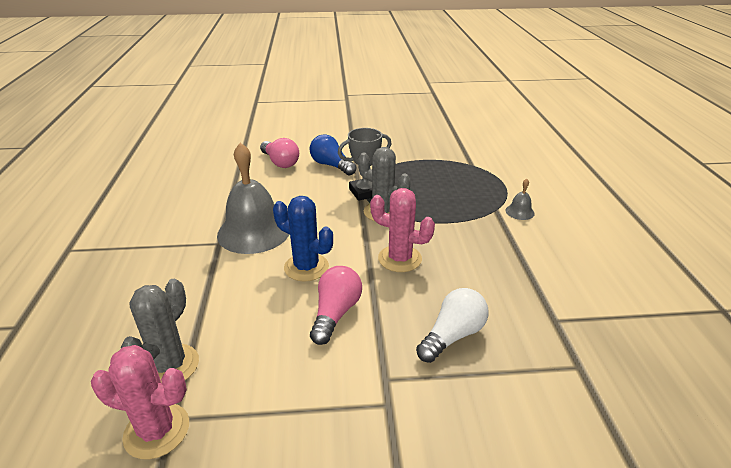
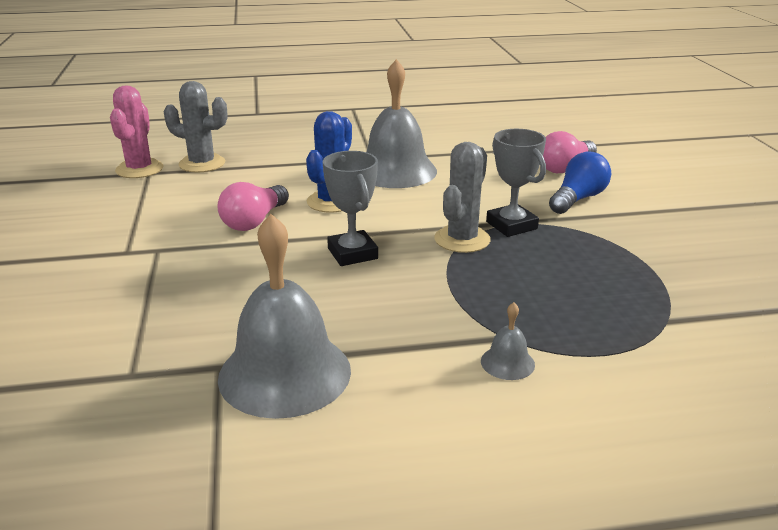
camera: 85 degrees right, 5 degrees down
(335, 313) = (254, 221): pink light bulb -> pink light bulb turned 105 degrees clockwise
(399, 259) = (352, 253): pink cactus -> grey trophy
(452, 336) = (206, 287): white light bulb -> none
(553, 290) = (285, 373): none -> grey bell

